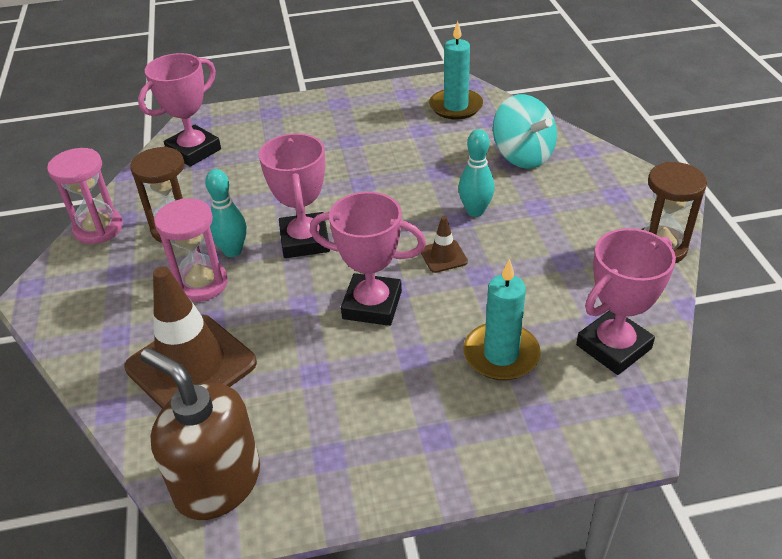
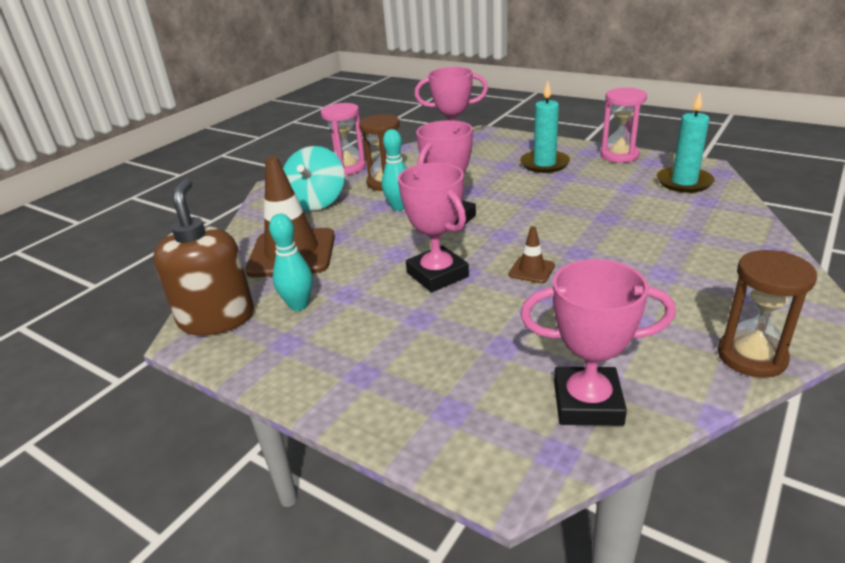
camera: 45 degrees right, 10 degrees down
(201, 284) = (357, 216): pink hourglass -> pink hourglass (619, 155)
(475, 211) = (600, 253): turquoise bowling pin -> turquoise bowling pin (298, 305)
(501, 354) = (482, 353): turquoise candle -> turquoise candle (544, 164)
(522, 156) = (700, 234): turquoise spinning top -> turquoise spinning top (317, 202)

